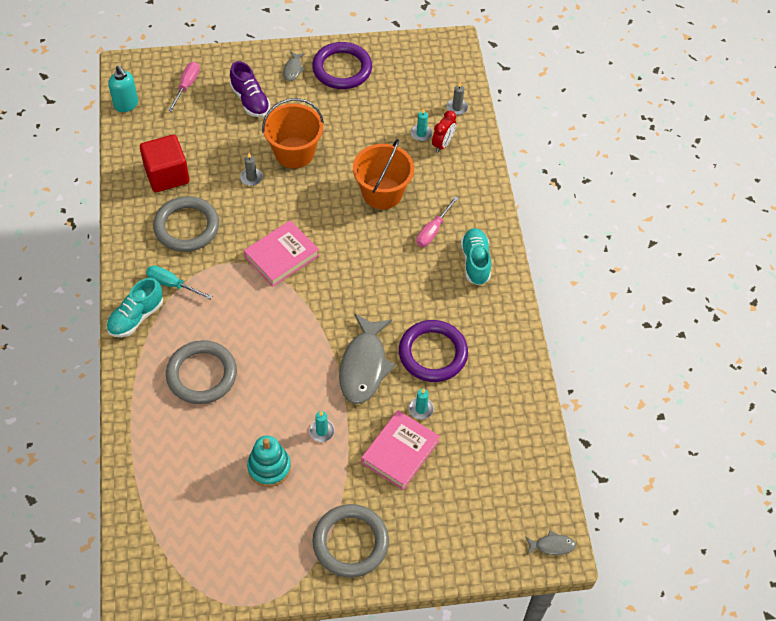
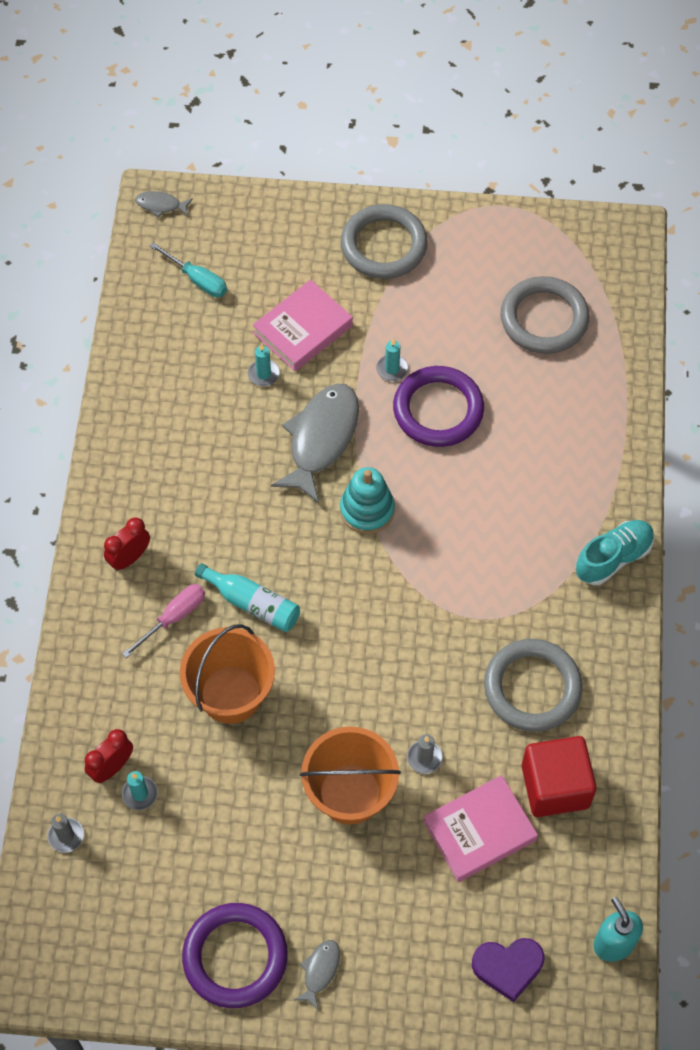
camera: 165 degrees left, 5 degrees up
(172, 284) = (561, 598): turquoise screwdriver -> turquoise screwdriver (197, 280)
(187, 86) = (508, 967): pink screwdriver -> purple heart
(202, 374) = (532, 464): grey ring -> grey ring (544, 319)
(250, 100) = (404, 914): purple shoe -> none
(269, 467) = (462, 339): turquoise stacking toy -> turquoise stacking toy (367, 510)
(281, 256) = (401, 615): pink book -> pink book (479, 831)
(383, 247) = (252, 603): none -> turquoise bottle
(433, 353) = (228, 440): purple ring -> purple ring (438, 410)
(475, 262) = (129, 558): turquoise shoe -> red clock

